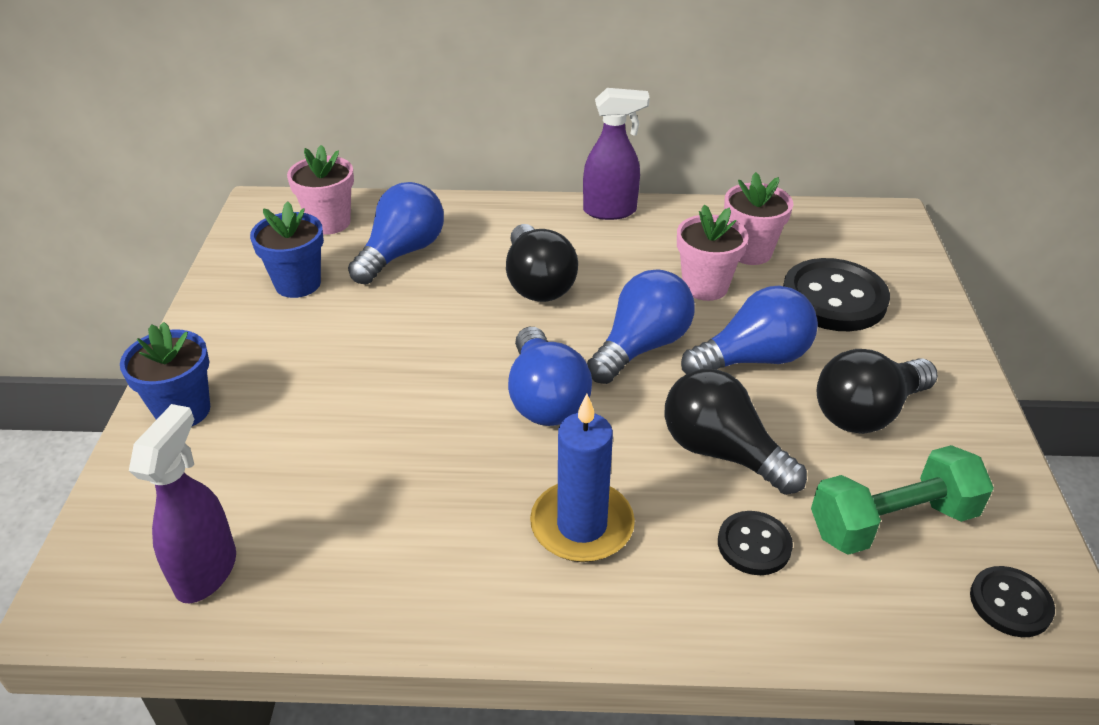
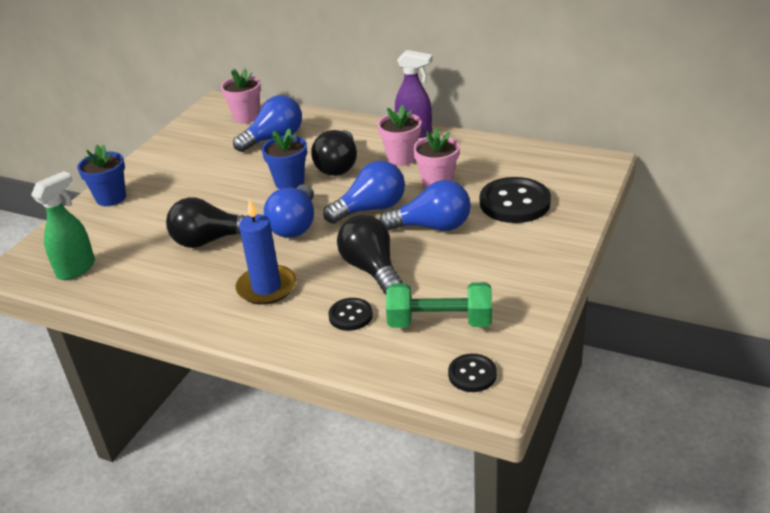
camera: 25 degrees right, 5 degrees down
(207, 571) = (77, 269): purple spray bottle -> green spray bottle
(298, 284) = (207, 146): blue flower pot -> blue flower pot (289, 182)
(750, 252) = (483, 168): pink flower pot -> pink flower pot (401, 158)
(867, 412) = (477, 266): black light bulb -> black light bulb (210, 240)

